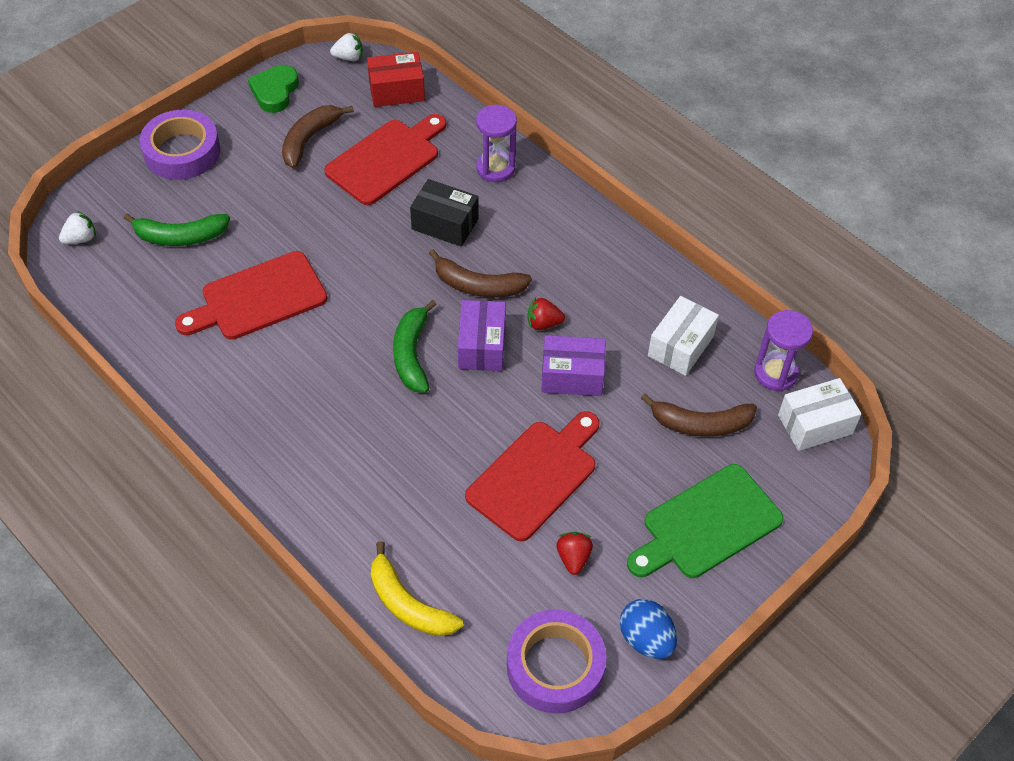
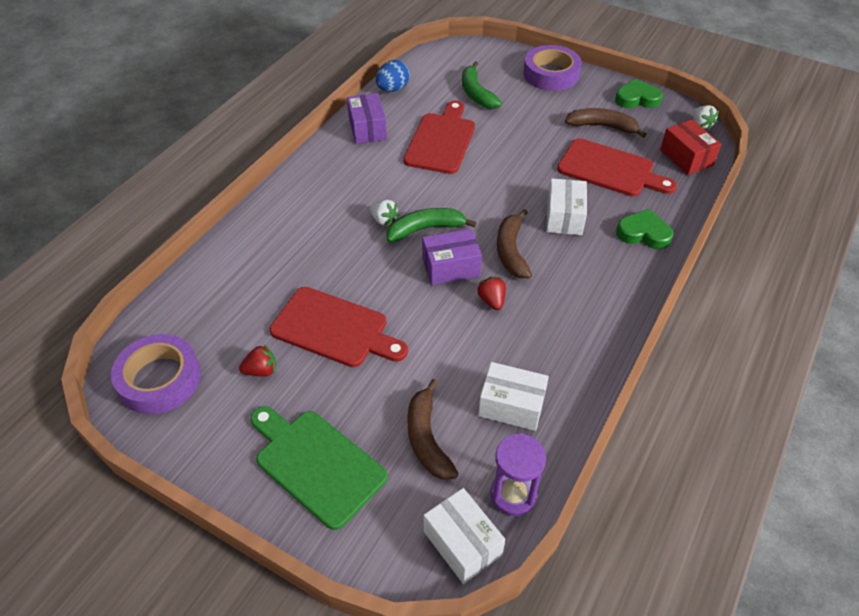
camera: 75 degrees right, 5 degrees down
(81, 238) = (452, 56): white strawberry -> white strawberry (384, 220)
(258, 298) = (441, 140): red cutting board -> red cutting board turned 60 degrees clockwise
(408, 604) = (203, 280): yellow banana -> none
(445, 224) = (564, 217): black box -> white box
(495, 168) = (643, 233): purple hourglass -> green heart
(572, 376) = (444, 331): purple box -> purple box (367, 129)
(646, 639) = (191, 438): blue egg -> blue egg (392, 89)

